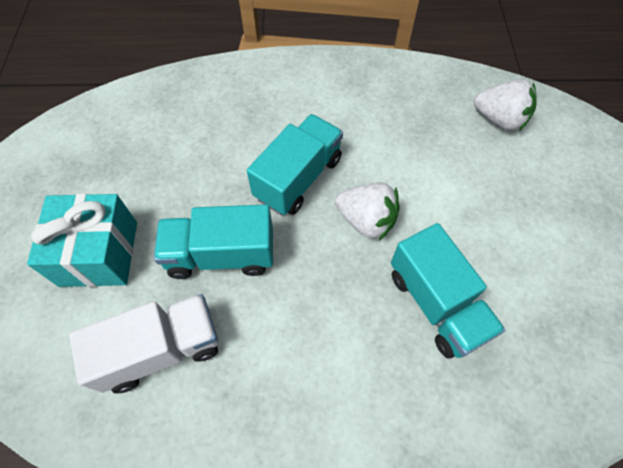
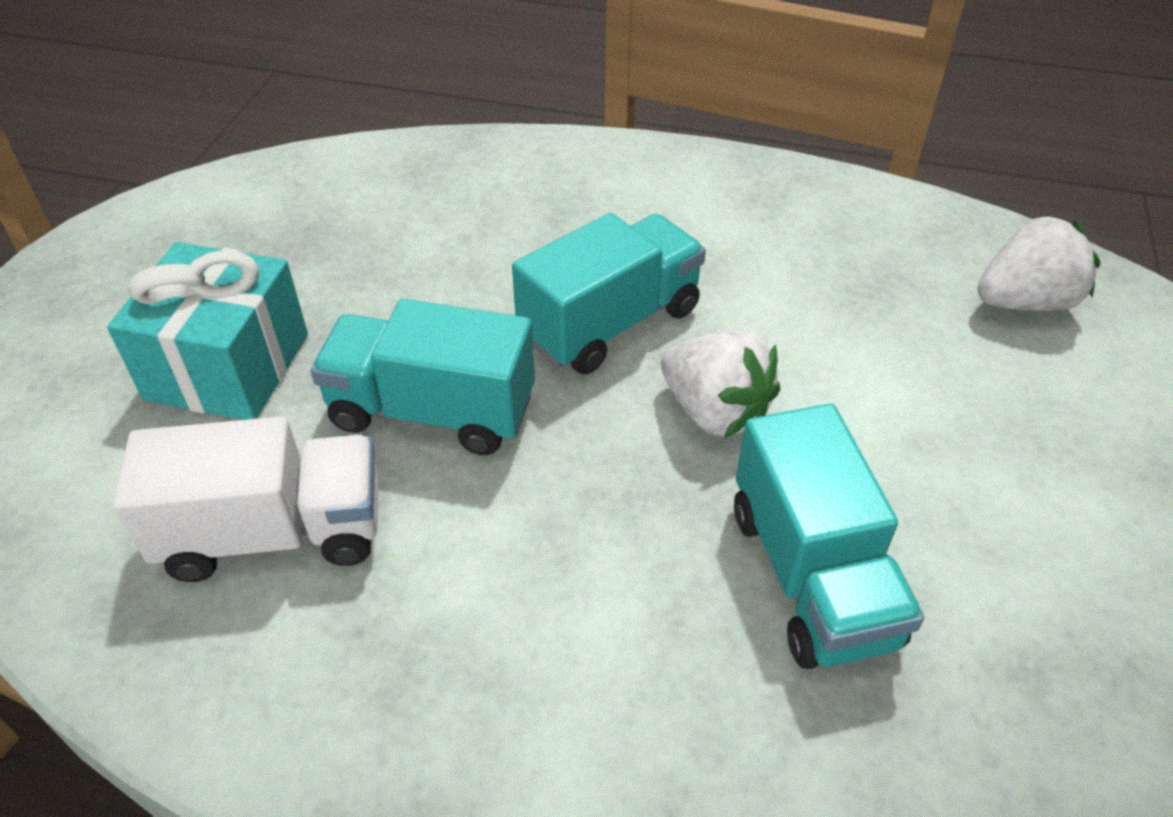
camera: 15 degrees right, 15 degrees down
(499, 119) = (1024, 302): white strawberry -> white strawberry turned 60 degrees counterclockwise

